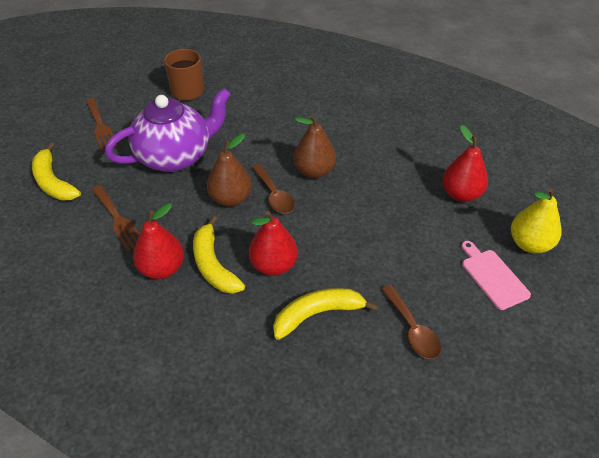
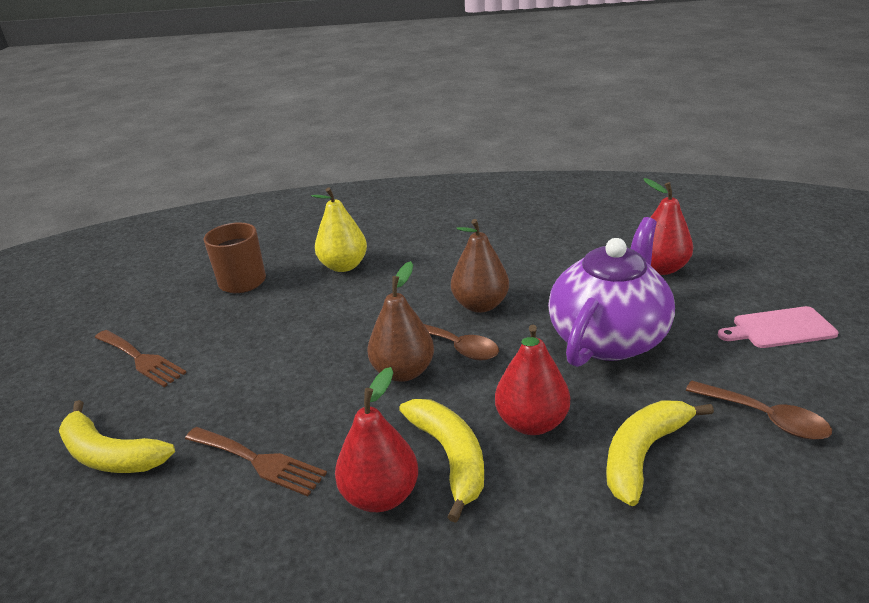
camera: 25 degrees left, 15 degrees down
(175, 156) = (284, 354): purple teapot -> purple teapot (608, 338)
(213, 265) = (450, 457): yellow banana -> yellow banana turned 150 degrees counterclockwise
(492, 276) = (779, 328): pink cutting board -> pink cutting board turned 45 degrees counterclockwise
(529, 244) = (776, 285): yellow pear -> yellow pear (344, 266)

